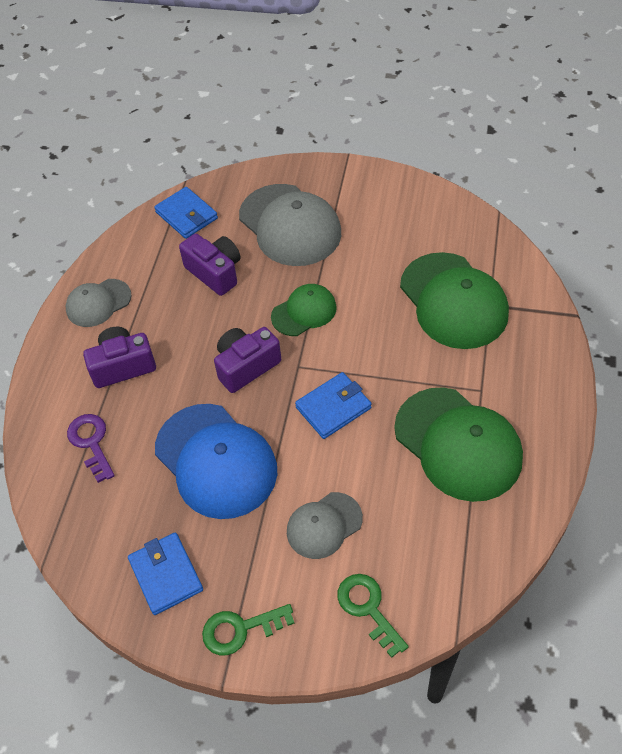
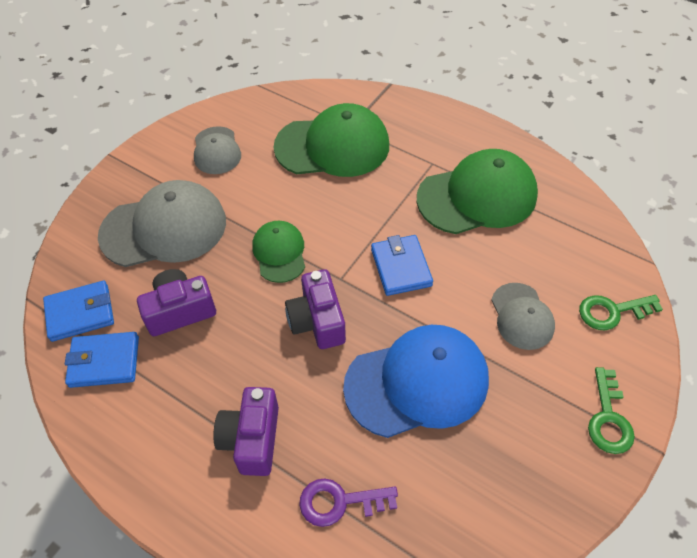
camera: 70 degrees left, 0 degrees up
(98, 303) = (144, 441): grey cap -> grey cap (216, 151)
(166, 575) = (532, 469): blue wallet -> blue wallet (104, 362)

